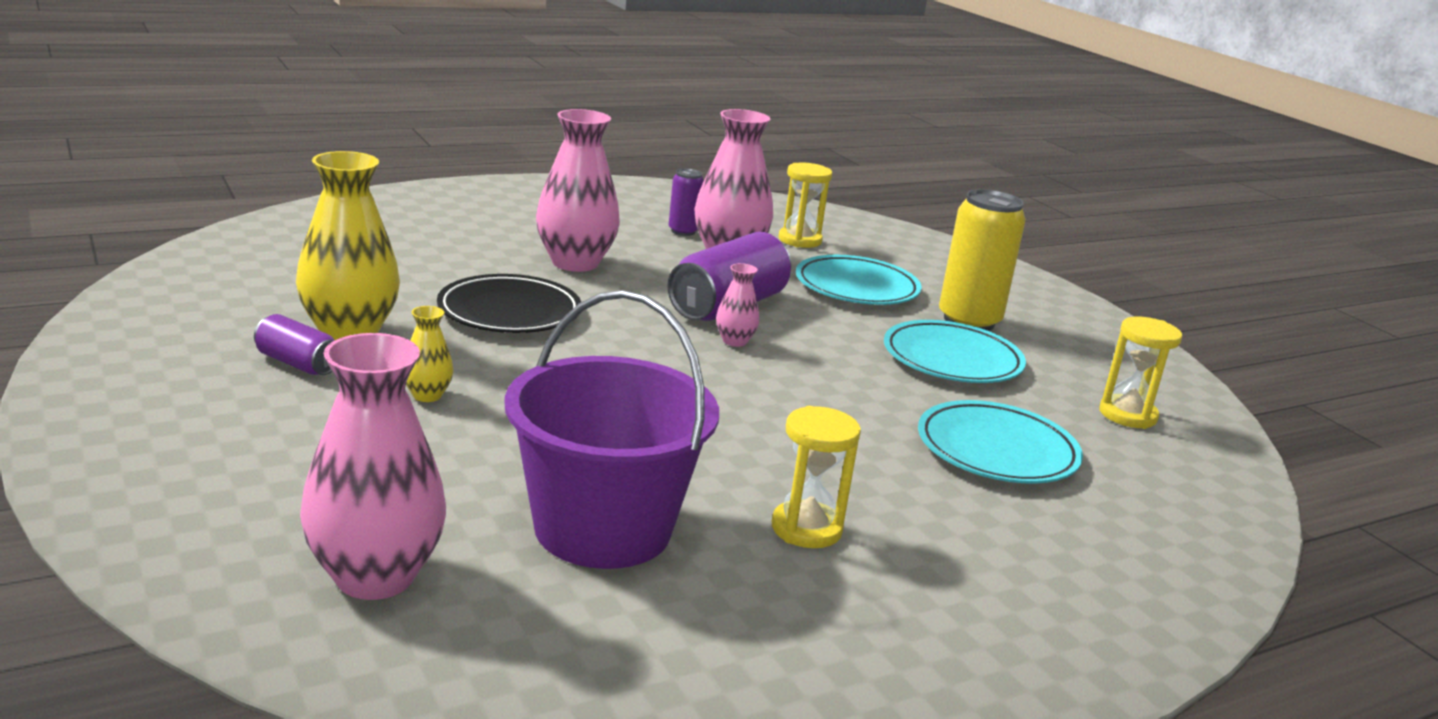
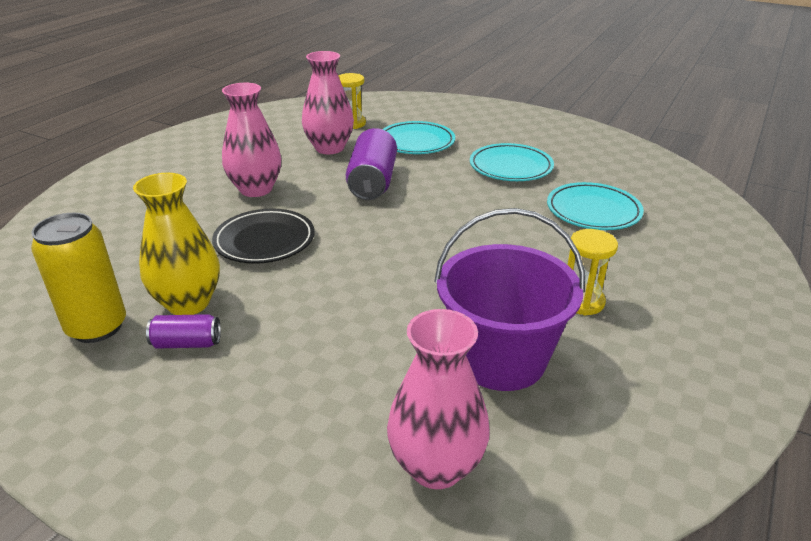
camera: 30 degrees left, 10 degrees up
(427, 395) = (296, 323): yellow vase -> none
(683, 231) = (286, 142): purple can -> none
(734, 341) = (404, 203): pink vase -> none
(969, 321) = (488, 140): yellow can -> yellow can (97, 327)
(1127, 415) = (612, 164): yellow hourglass -> none

